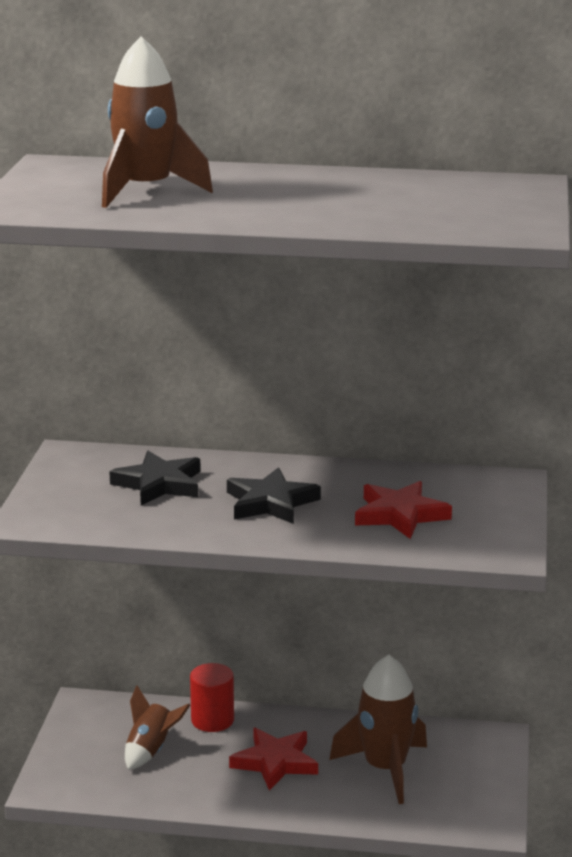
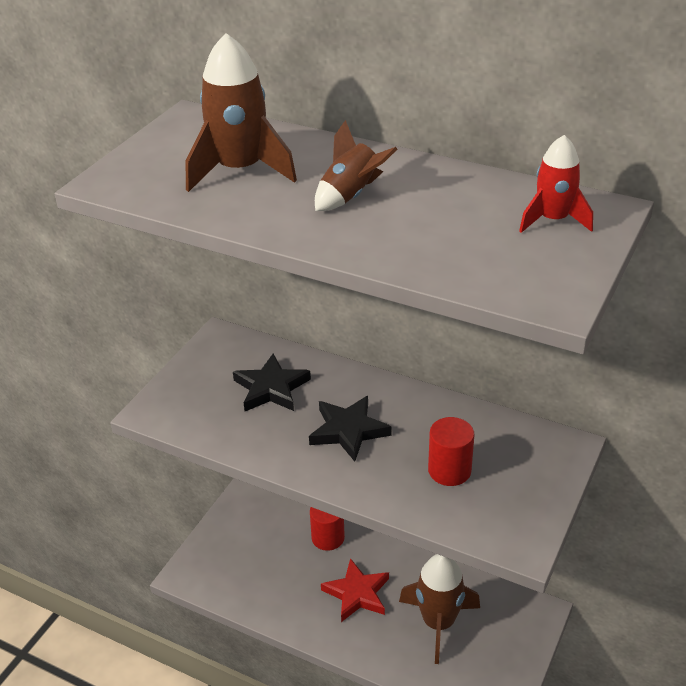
camera: 20 degrees right, 15 degrees up
(151, 750) = (271, 557): brown rocket -> brown rocket (351, 196)
(400, 515) = (449, 470): red star -> red cylinder
(486, 192) = (553, 220): none -> red rocket

